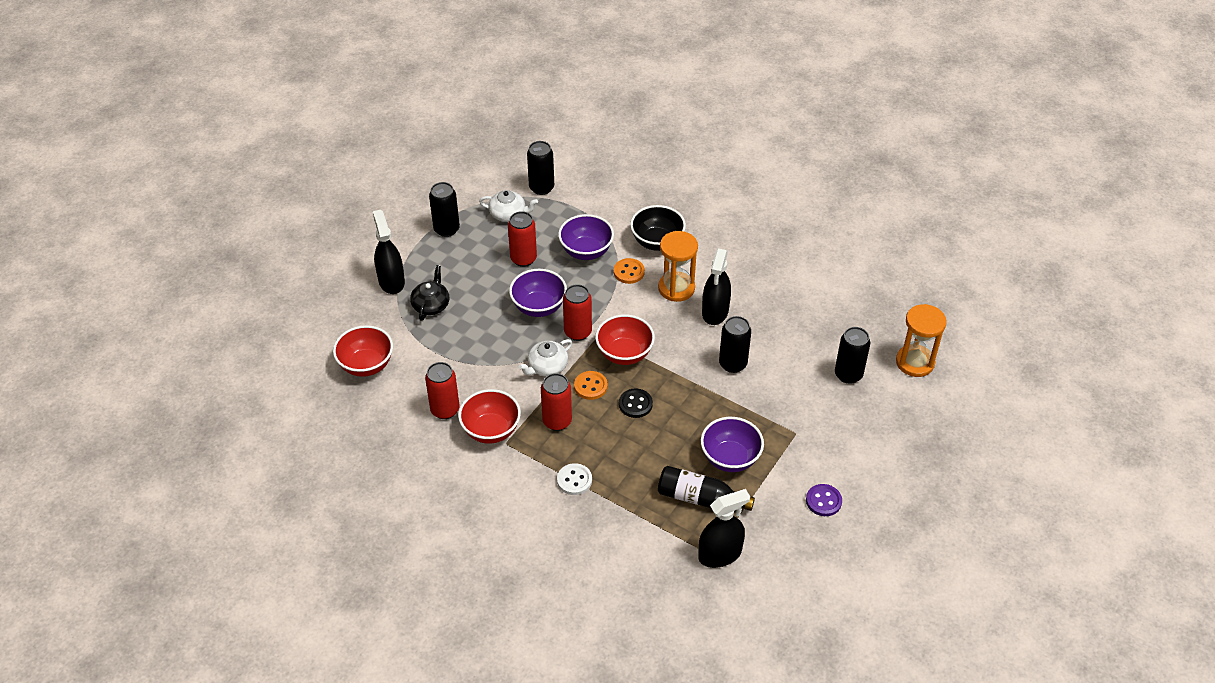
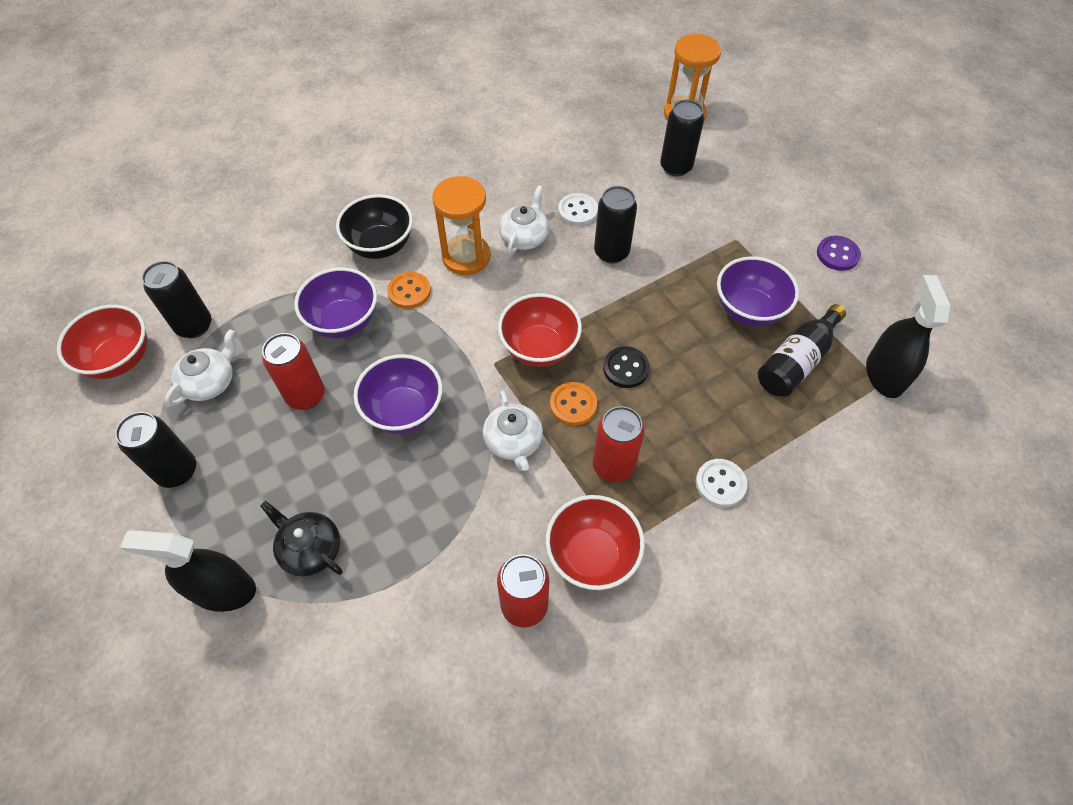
camera: 65 degrees left, 10 degrees up
(366, 365) = (372, 695): red bowl -> red bowl (120, 359)
(578, 332) = (475, 383): red can -> none
(715, 311) = (524, 237): black spray bottle -> white teapot
(760, 332) = (577, 211): none -> white button

